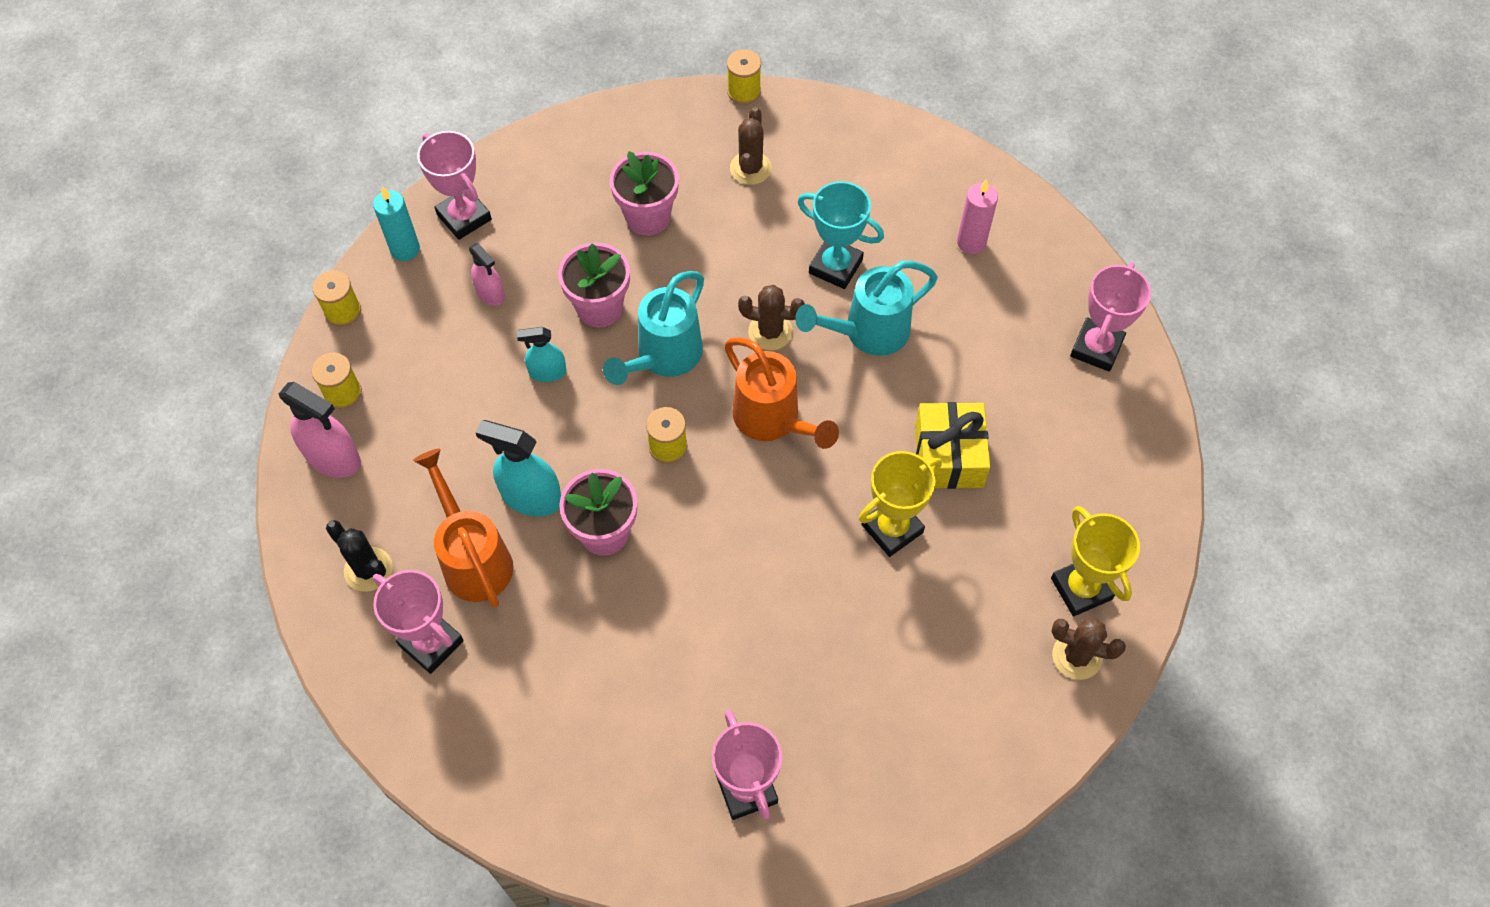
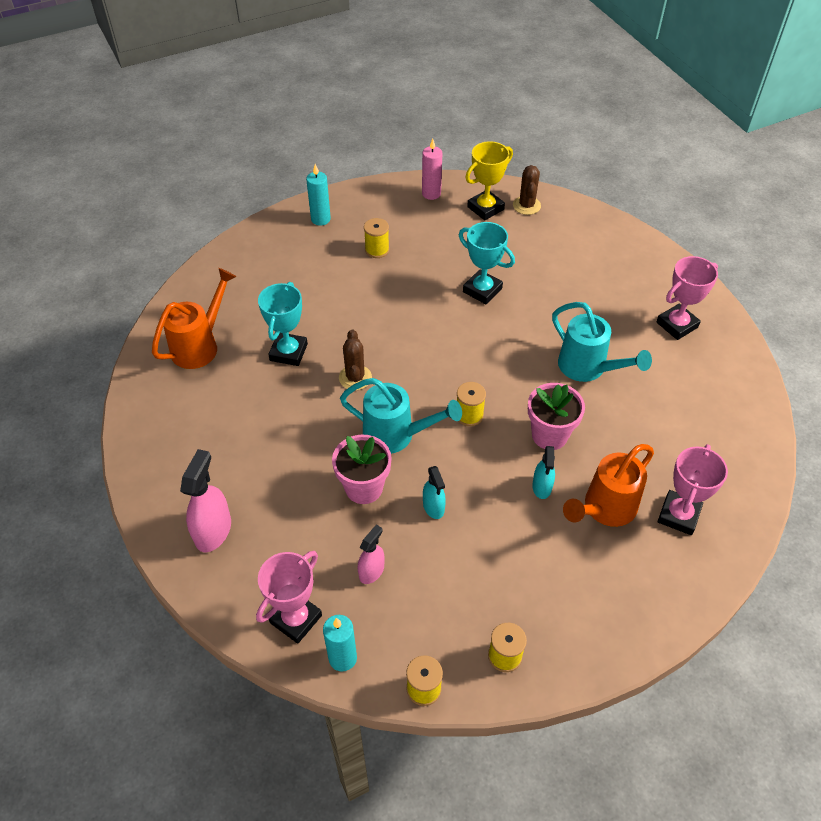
camera: 105 degrees left, 10 degrees down
(333, 458) = (566, 640): pink spray bottle -> pink spray bottle (213, 531)
(368, 569) = (646, 577): black cactus -> none
(531, 497) = (542, 487): turquoise spray bottle -> turquoise spray bottle, size x0.61
(648, 217) = (267, 477): pink flower pot -> none
(744, 92) = (123, 442): yellow spool -> yellow spool (377, 250)
(750, 168) = (205, 420): brown cactus -> none
(772, 420) = (426, 362): orange watering can -> orange watering can (199, 346)
(868, 332) = (340, 325): turquoise watering can -> turquoise watering can (587, 368)
(892, 528) = (482, 290): yellow trophy -> turquoise trophy
(948, 456) = (421, 273): yellow gift -> none
(971, 242) = (251, 285): pink candle -> pink candle (431, 194)
(1096, 348) = (320, 219): pink trophy -> turquoise candle

